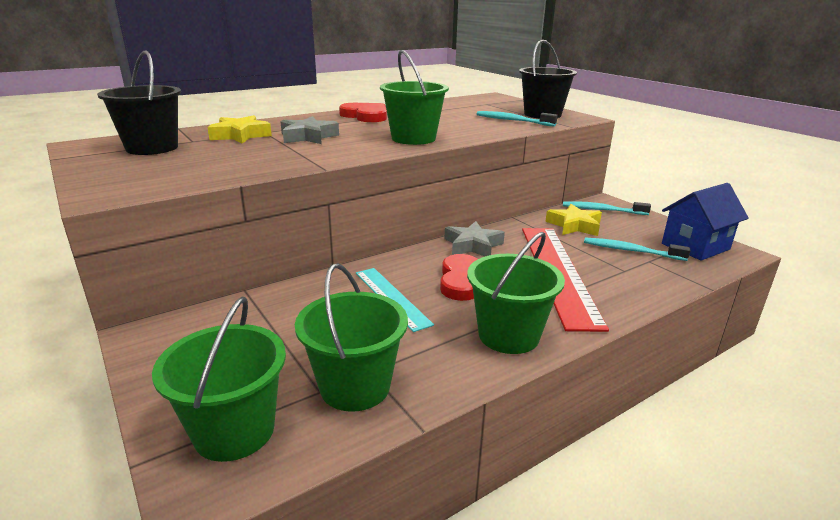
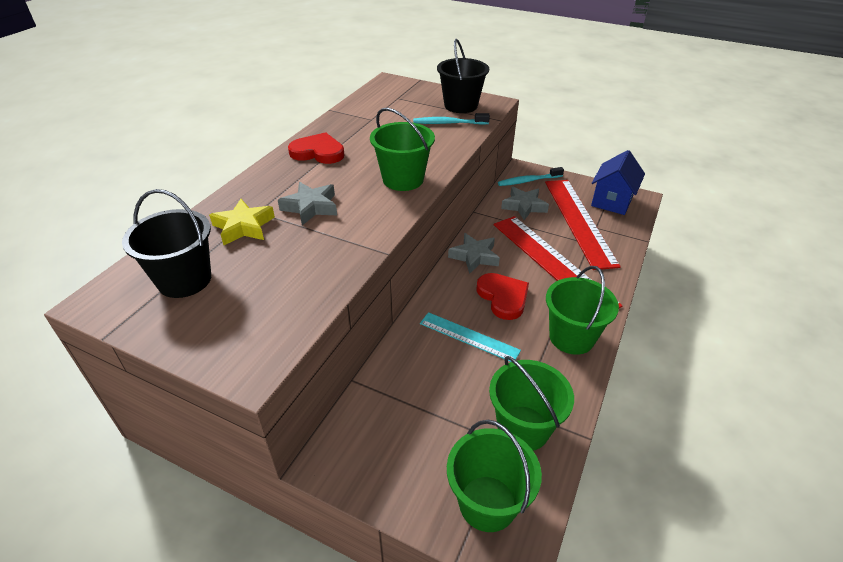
camera: 30 degrees left, 15 degrees up
(574, 225) = (524, 206): yellow star -> grey star
(631, 251) = (579, 221): turquoise toothbrush -> red ruler

